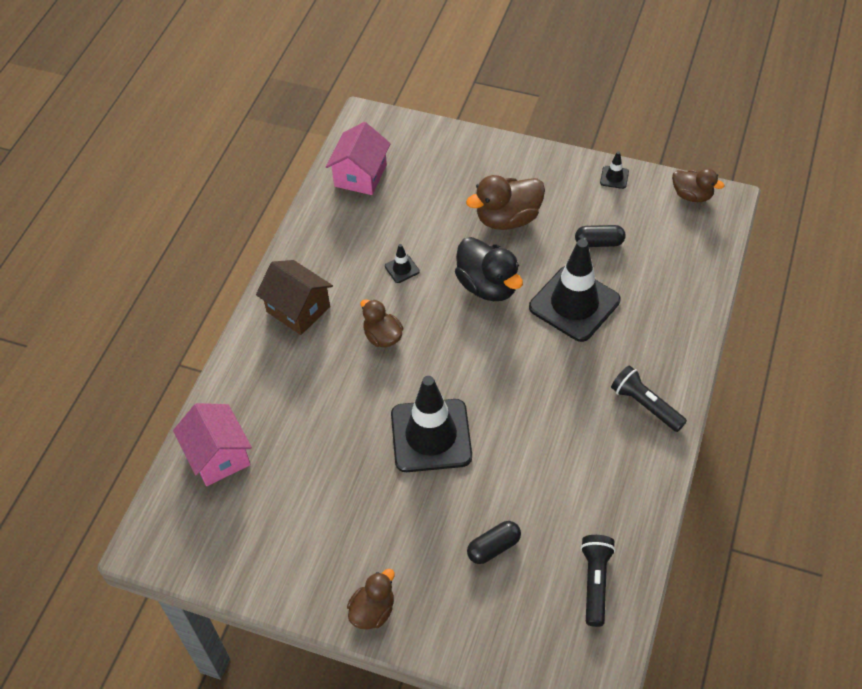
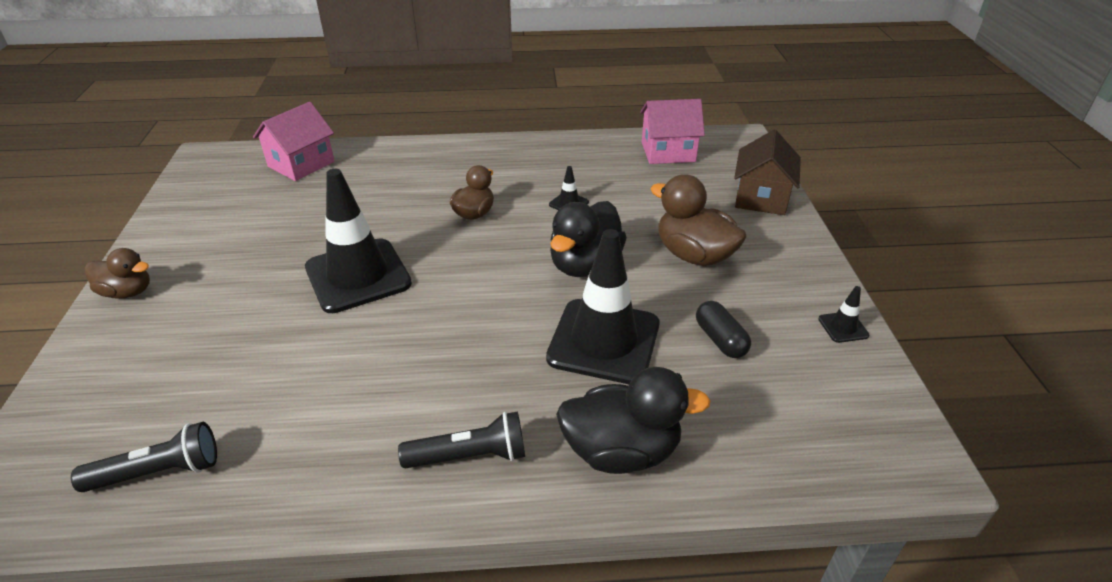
camera: 65 degrees right, 15 degrees down
(298, 309) = (481, 161): brown house -> brown house (761, 198)
(493, 547) = (211, 361): black capsule -> none
(645, 405) = (469, 456): black flashlight -> black flashlight turned 60 degrees clockwise
(669, 328) = (621, 451): none -> black duck
(692, 195) = (892, 418): brown duck -> none

